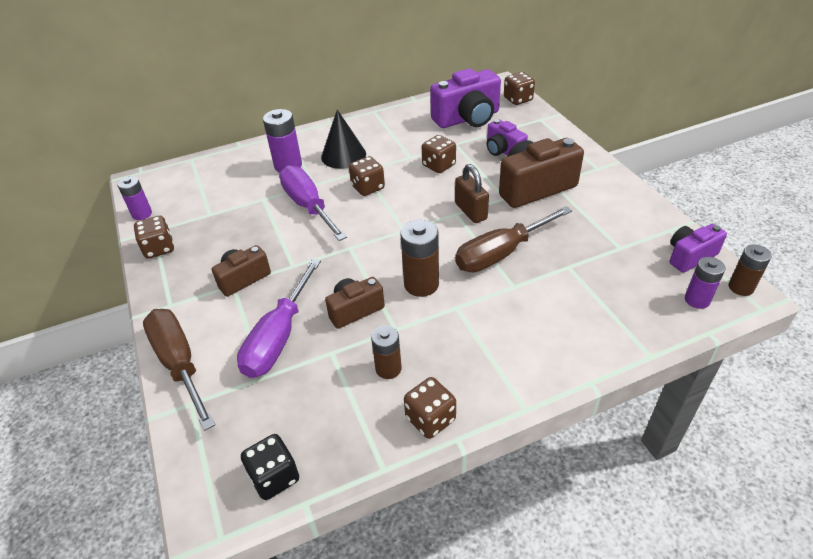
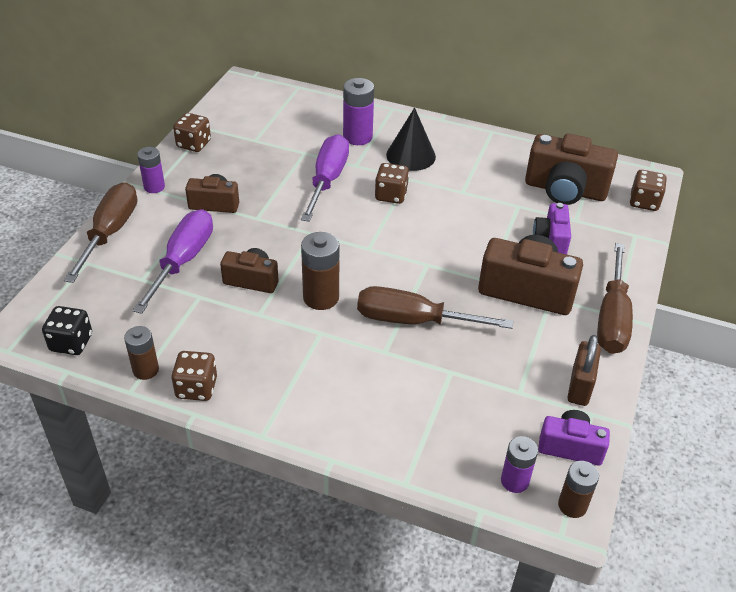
camera: 40 degrees right, 0 degrees up
(142, 214) = (214, 110): purple battery -> purple battery (154, 187)
(279, 337) = (183, 261): purple screwdriver -> purple screwdriver turned 135 degrees clockwise
(388, 368) = (217, 335): brown battery -> brown battery (146, 370)
(439, 165) = (474, 215): brown dice -> none
(467, 118) = (565, 190): purple camera -> brown camera
(470, 211) = (441, 271): brown padlock -> brown padlock (579, 386)
(598, 171) = (612, 318): none -> brown screwdriver

